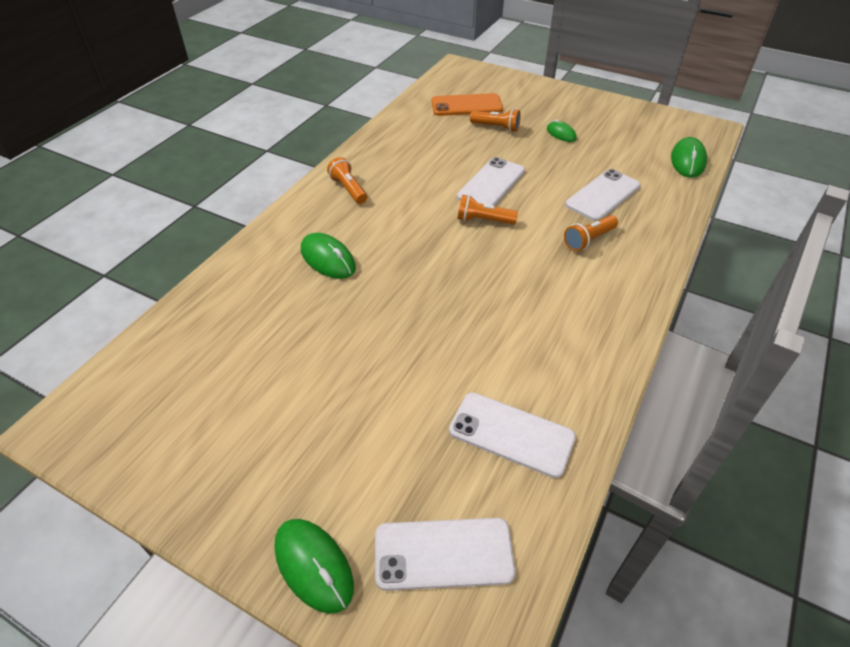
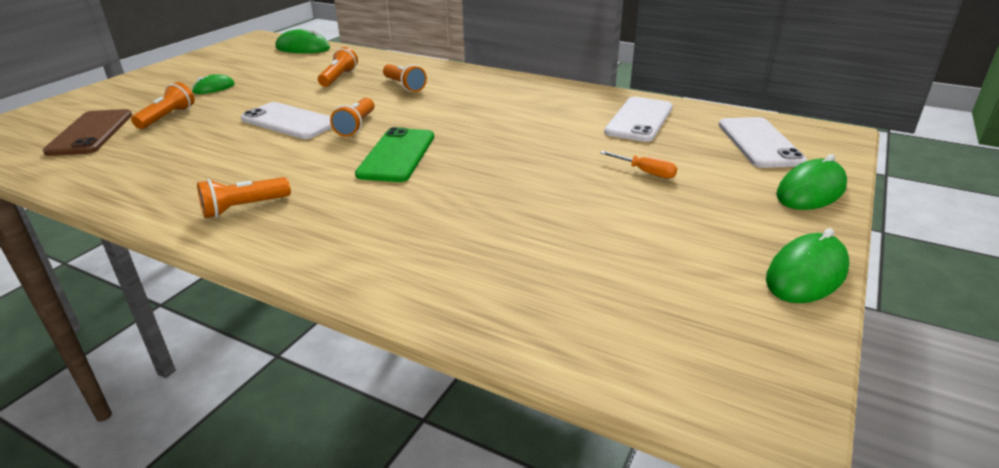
camera: 90 degrees left, 15 degrees down
(328, 259) = (402, 213): green mouse -> green mouse (806, 274)
(375, 417) = (645, 172): none -> orange screwdriver
(423, 249) = (397, 155): none -> green phone
(466, 105) = (90, 133): orange phone -> brown phone
(603, 195) = (339, 78): white phone -> orange flashlight

